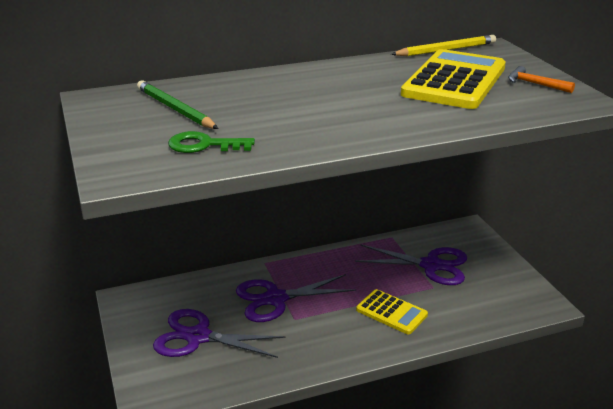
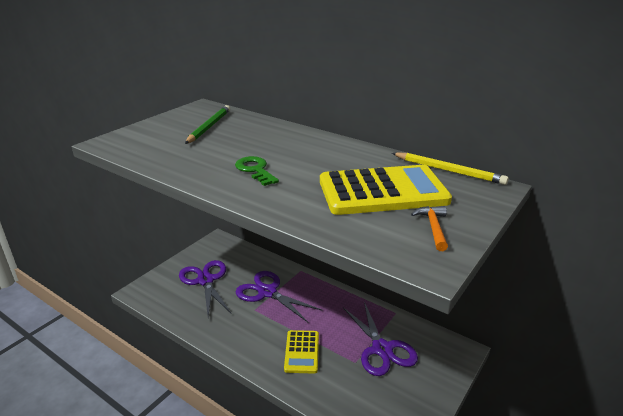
camera: 55 degrees right, 0 degrees up
(204, 145) = (165, 149): green key -> green key (255, 170)

